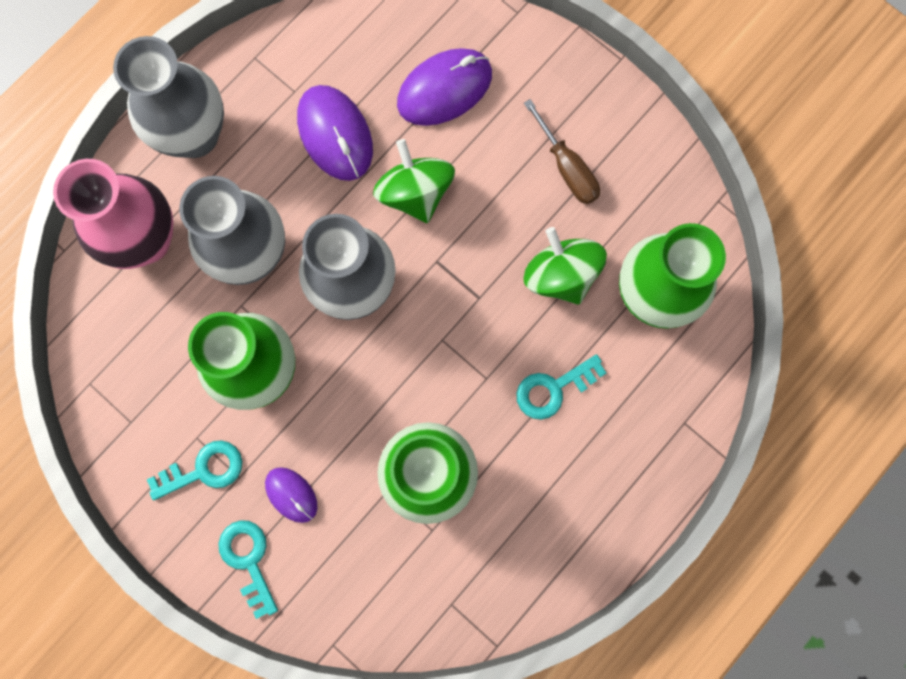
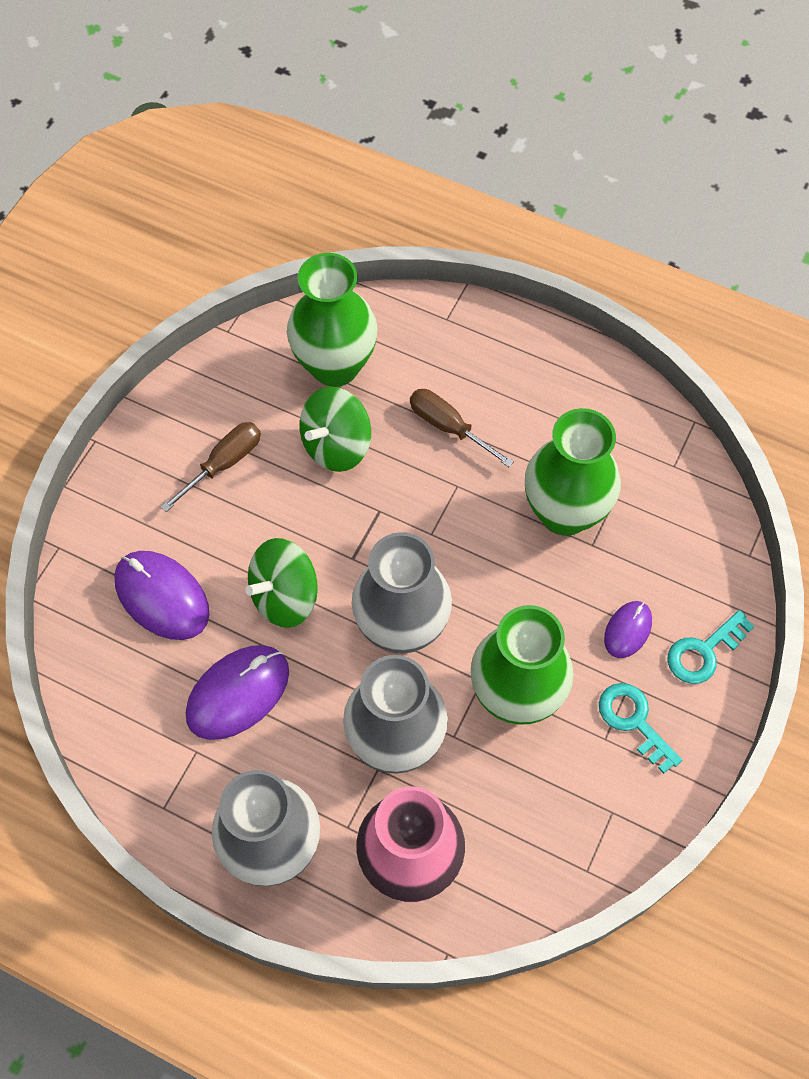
camera: 105 degrees left, 15 degrees down
(553, 389) = (449, 427): turquoise key -> brown screwdriver

